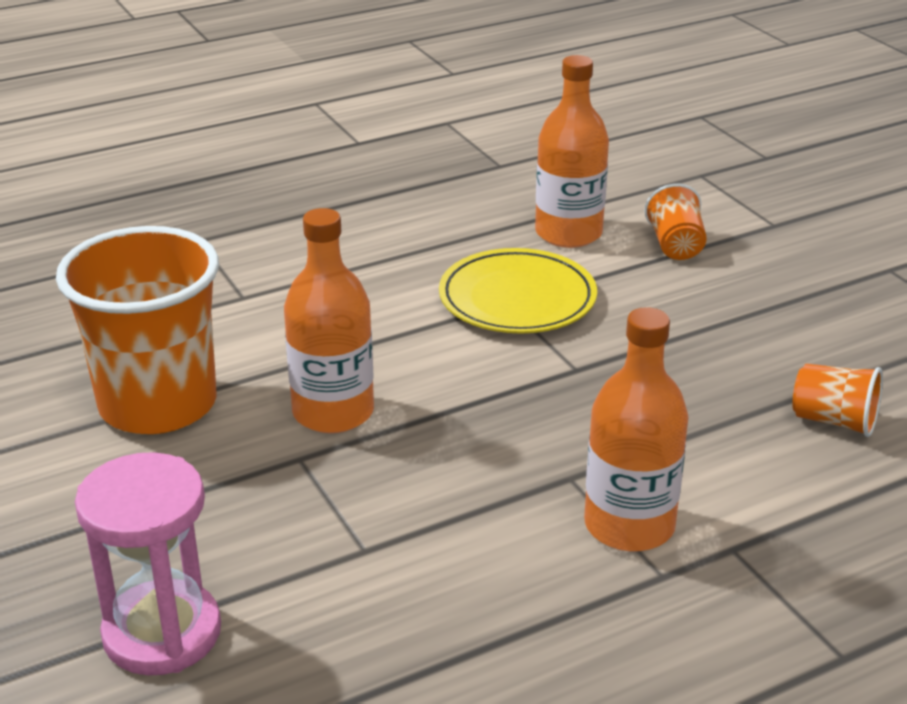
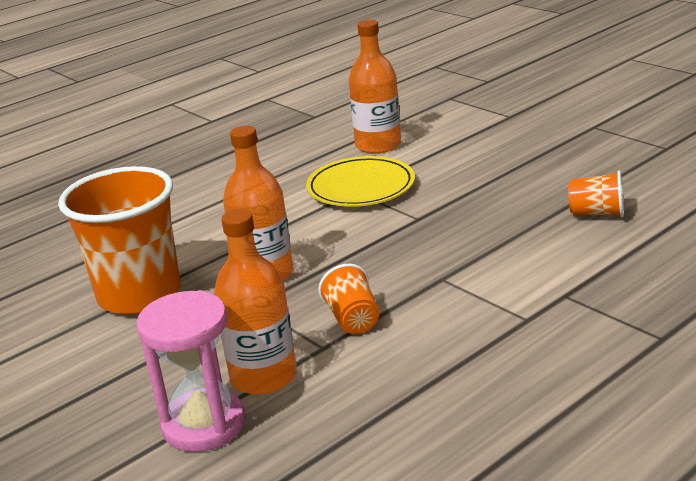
camera: 10 degrees left, 5 degrees down
(629, 525) = (493, 296): orange bottle -> orange bottle (263, 377)
(675, 245) = (451, 139): orange cup -> orange cup (353, 319)

